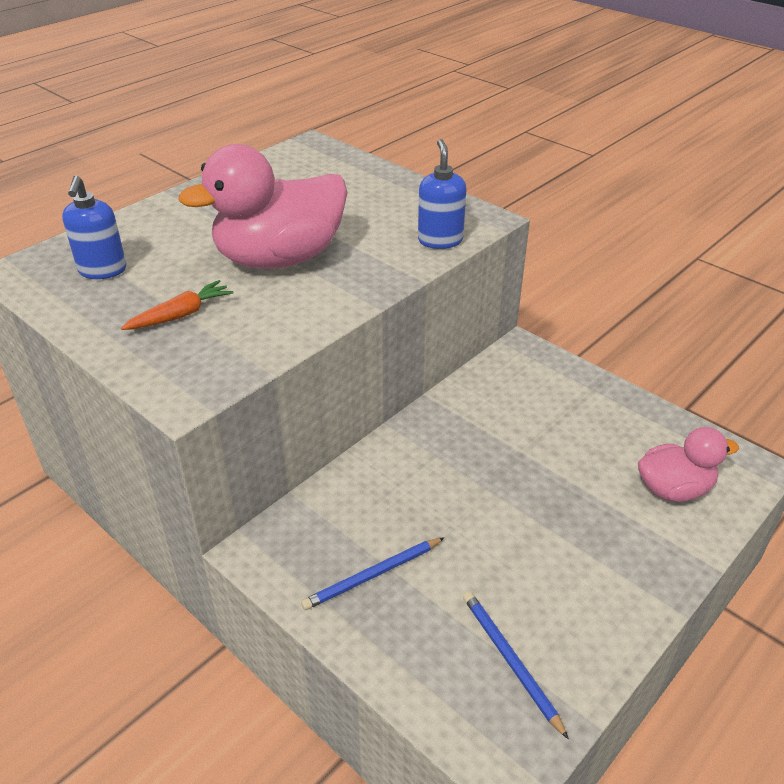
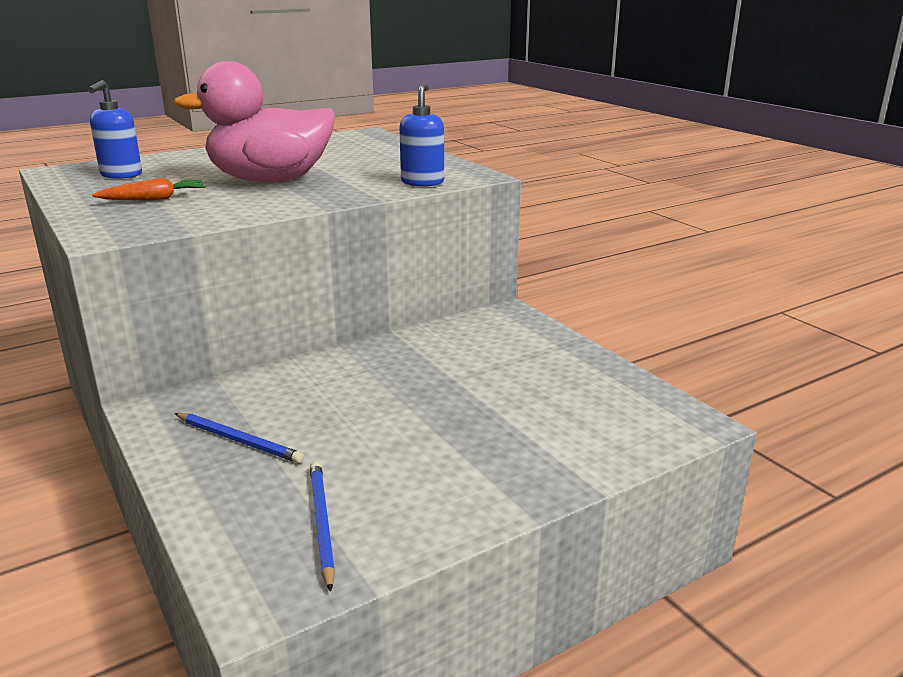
camera: 15 degrees right, 15 degrees down
(372, 575) = (239, 440): blue pencil -> blue pencil turned 135 degrees counterclockwise
(674, 489) = (595, 426): pink duck -> none

